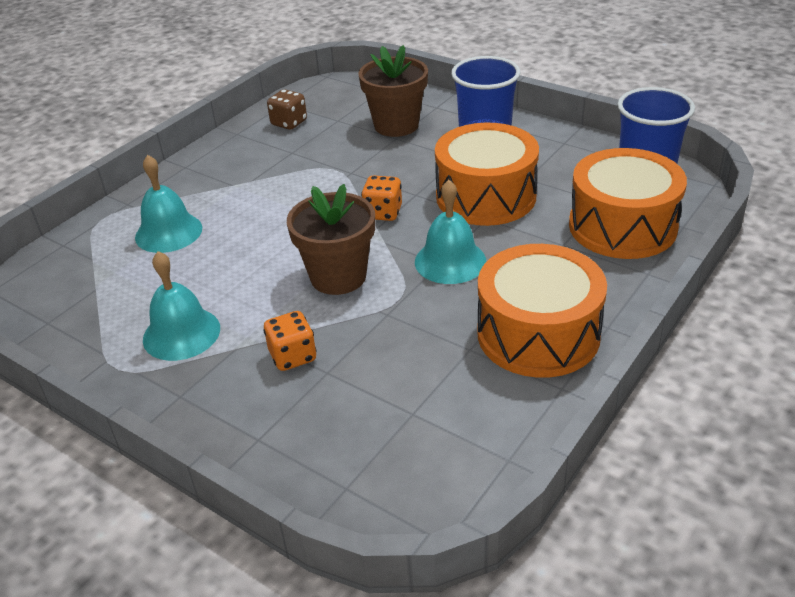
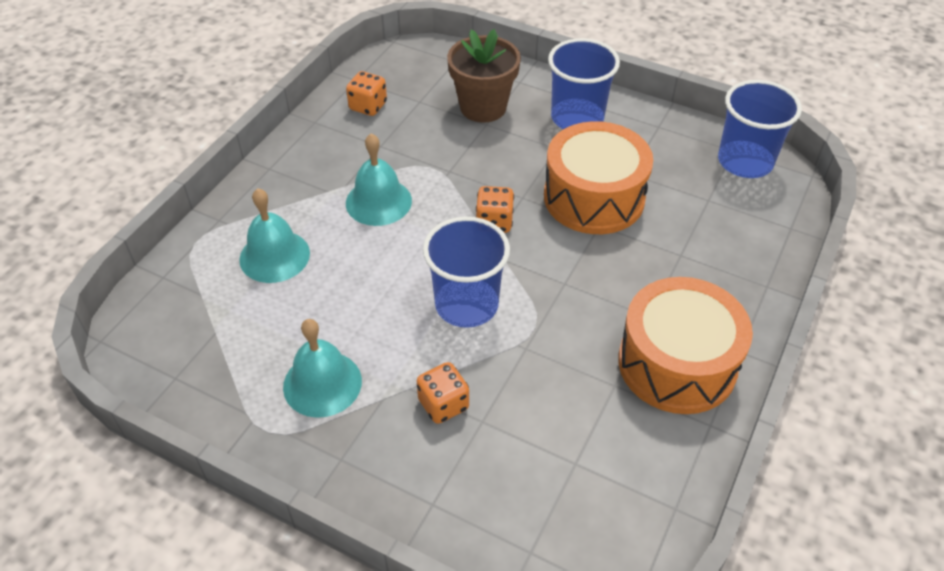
camera: 10 degrees left, 10 degrees up
(289, 123) = (368, 106): brown dice -> orange dice
(338, 276) = (466, 304): brown flower pot -> blue cup
(450, 261) = (575, 280): turquoise bell -> turquoise bell (378, 201)
(622, 226) = (734, 230): orange drum -> none

